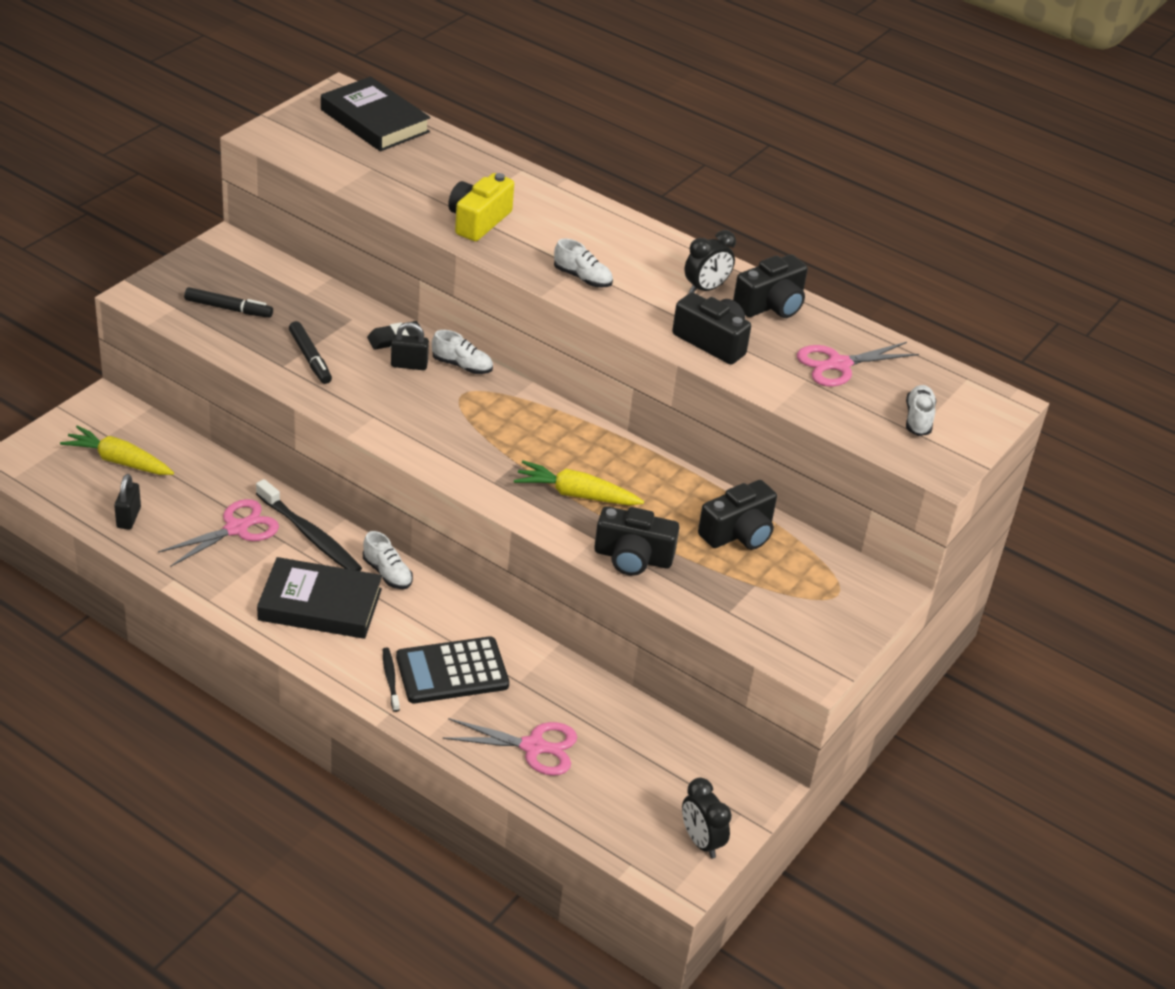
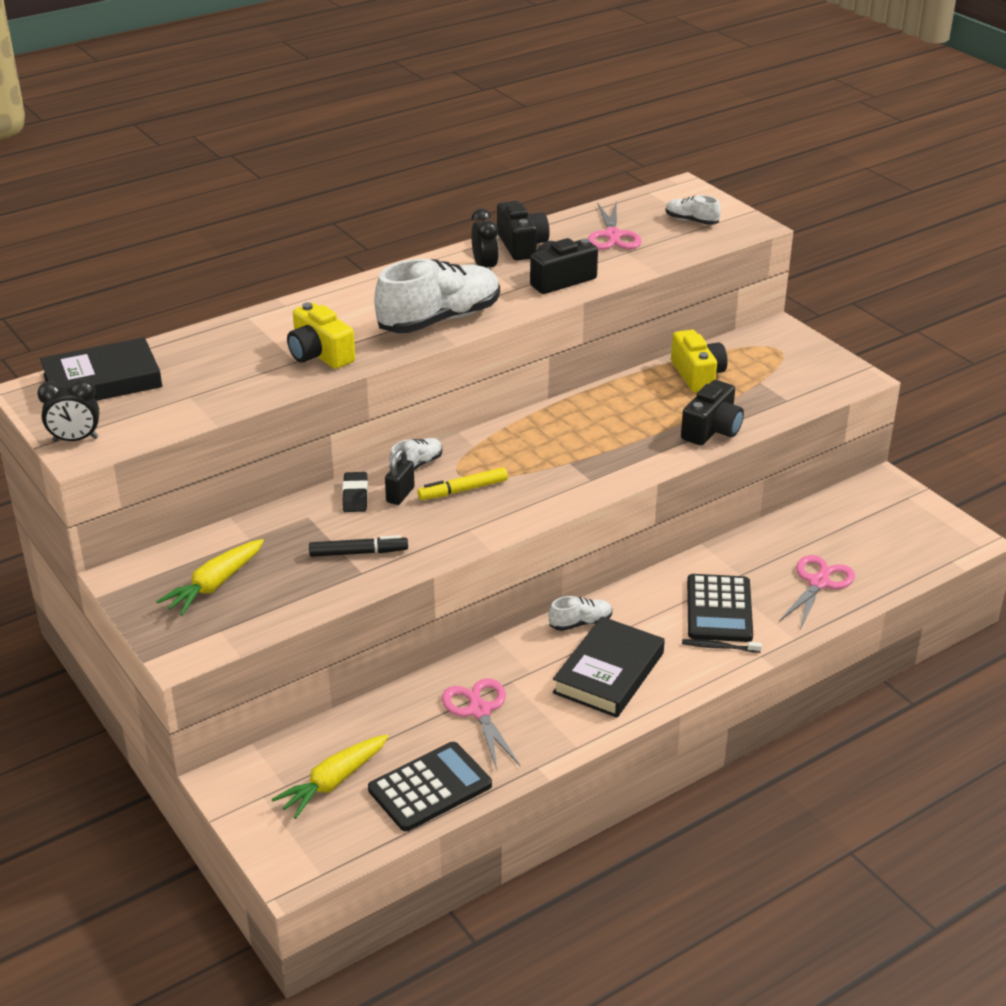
camera: 65 degrees left, 5 degrees down
(128, 517) = (430, 787): black padlock -> black calculator
(228, 308) = (244, 593): black marker -> none
(310, 535) = (508, 662): black toothbrush -> none
(435, 401) = (463, 490): none -> yellow marker
(576, 494) = (623, 440): yellow carrot -> yellow carrot (214, 585)
(582, 278) = (440, 319): white shoe -> white shoe, size x2.18
(701, 841) = (934, 522): black clock -> black clock (75, 439)
(738, 533) = (697, 375): black camera -> yellow camera

